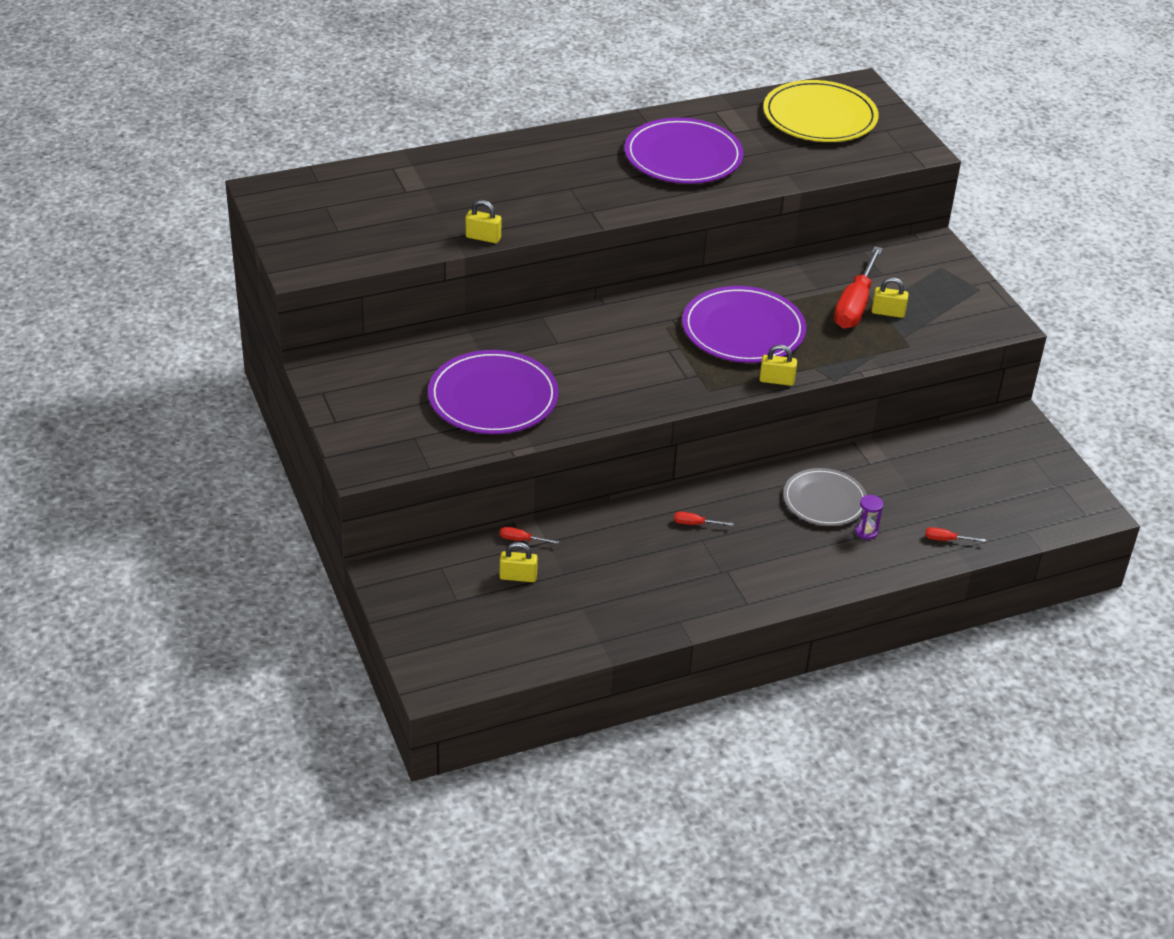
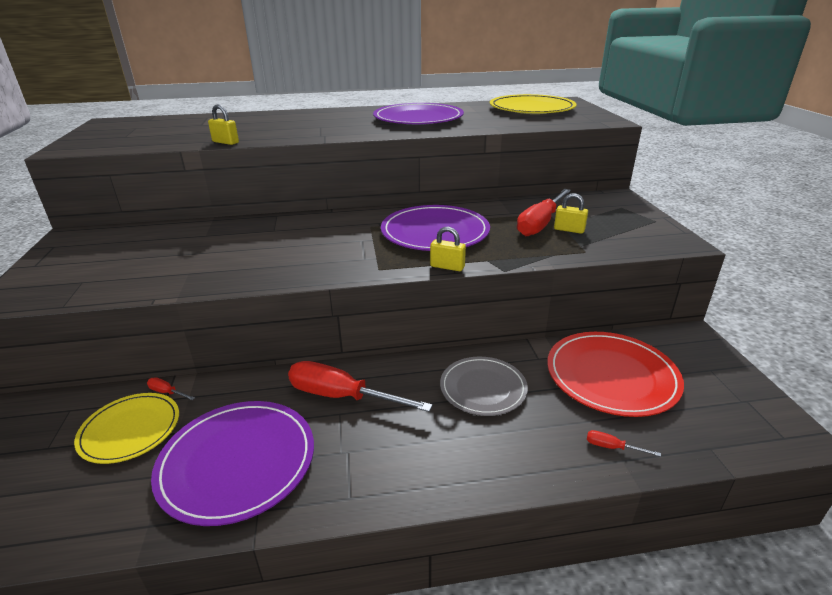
camera: 15 degrees right, 10 degrees down
(493, 397) = (183, 259): purple plate -> purple plate (237, 462)
(518, 577) = (130, 430): yellow padlock -> yellow plate
(695, 524) = (342, 396): red screwdriver -> red screwdriver, size x2.46
(866, 532) = (519, 426): purple hourglass -> none
(941, 474) = (611, 376): none -> red plate

